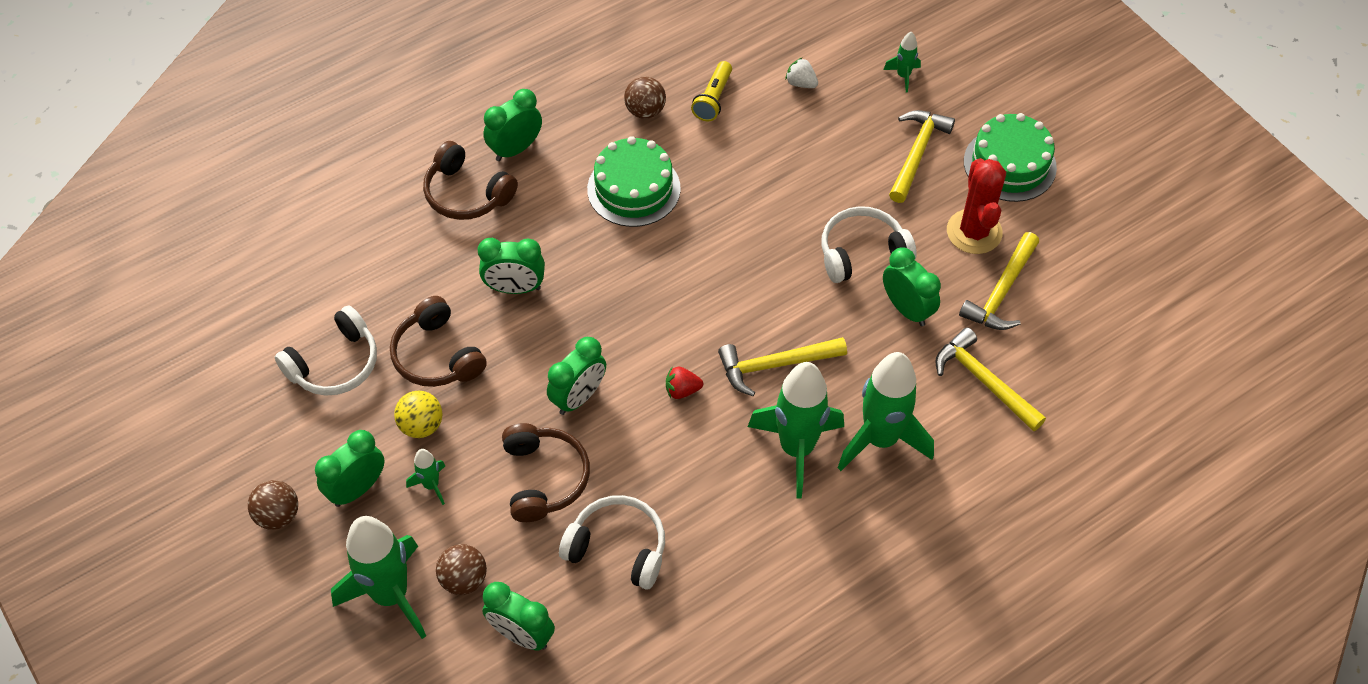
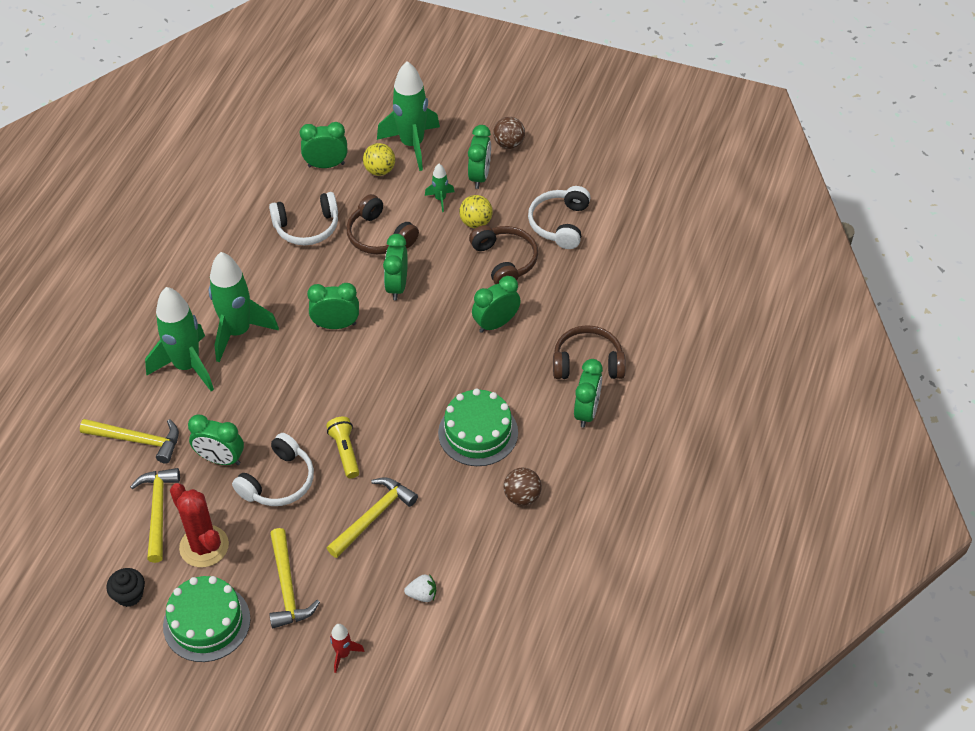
camera: 145 degrees right, 5 degrees down
(437, 355) = (505, 261): brown headphones -> brown headphones turned 45 degrees clockwise
(464, 579) = (380, 170): brown ball -> yellow ball
(682, 390) = (336, 325): red strawberry -> green clock
(713, 99) = (479, 538): yellow flashlight -> yellow flashlight (345, 452)
(774, 365) = (287, 372): yellow hammer -> yellow hammer (374, 516)
(903, 76) = (343, 654): green rocket -> red rocket
(1071, 227) = (129, 595): none -> black cupcake

